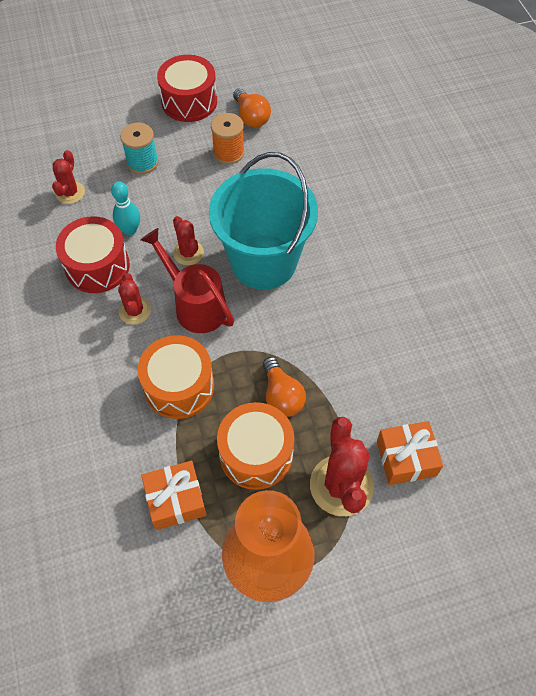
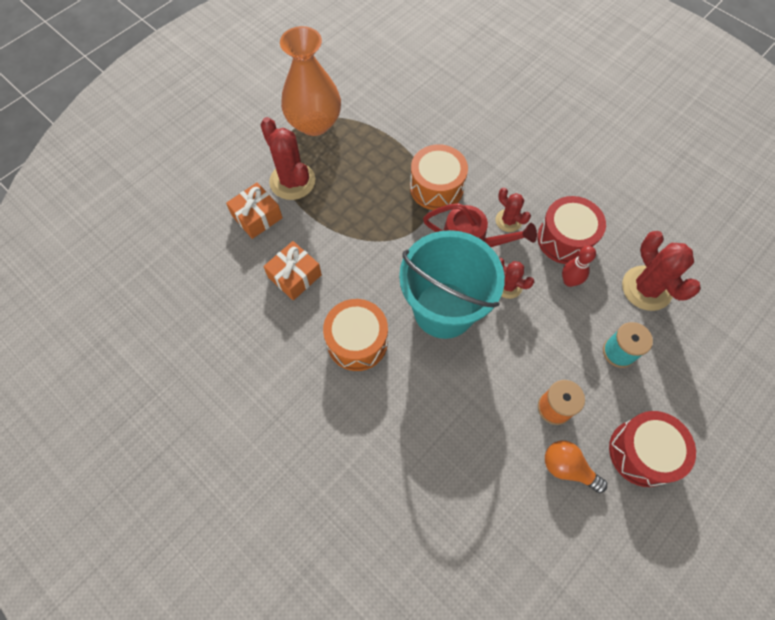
camera: 150 degrees right, 5 degrees up
(70, 193) = (646, 288): red cactus -> red cactus, size x1.76
(130, 230) = (569, 281): turquoise bowling pin -> red bowling pin
(176, 500) = (389, 127): orange gift -> orange gift (295, 276)
(256, 454) = (357, 173): orange drum -> orange drum (357, 341)
(281, 396) = (363, 215): orange light bulb -> none

